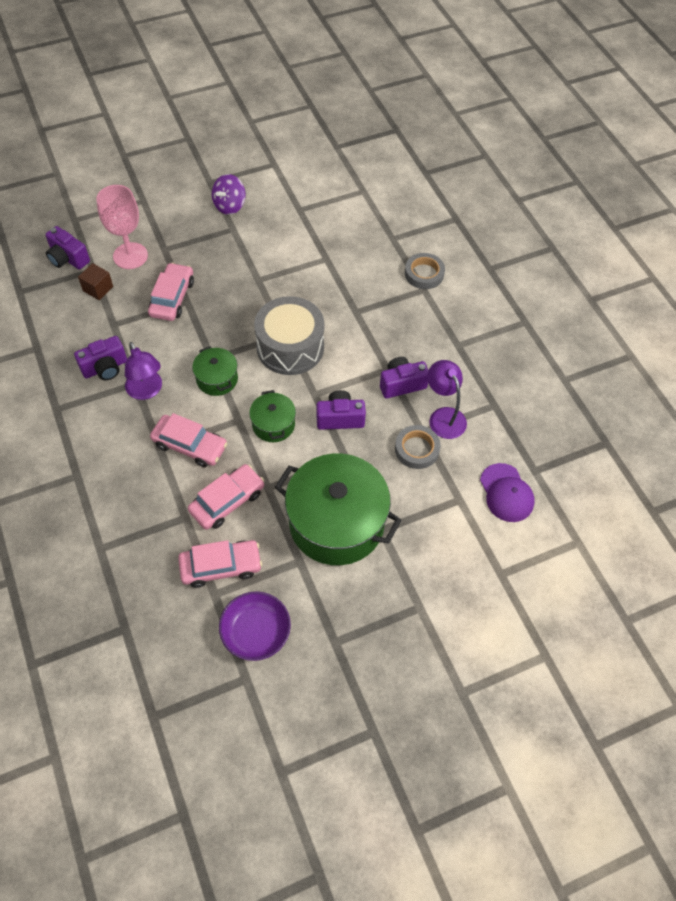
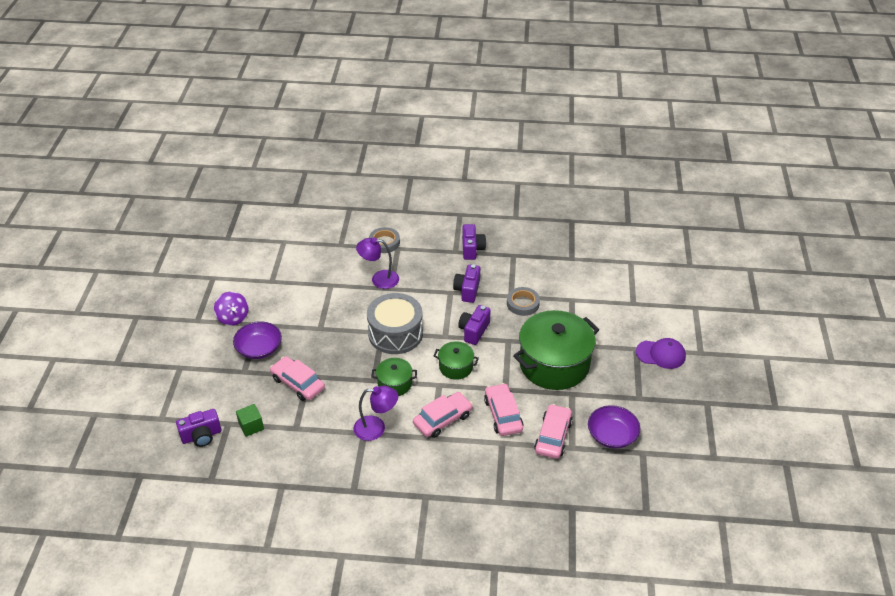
camera: 60 degrees left, 15 degrees down
(98, 289) = (251, 426): brown cube -> green cube
(105, 368) = (335, 447): purple camera -> purple camera (472, 249)
(130, 256) = (233, 394): pink goblet -> none
(201, 245) = (259, 348): none -> purple bowl
(444, 416) = (506, 281): purple lamp -> purple lamp (379, 279)
(506, 493) = (580, 277): purple cap -> purple cap (661, 354)

